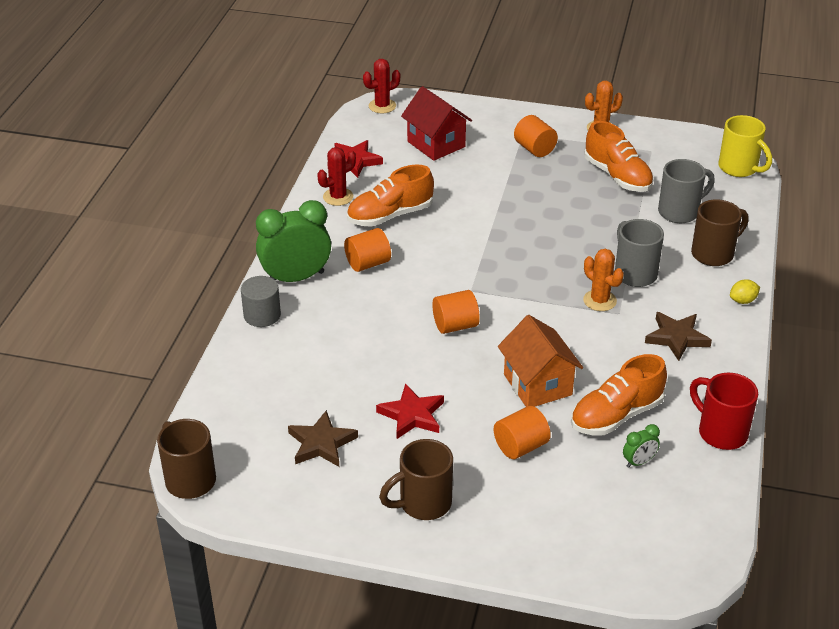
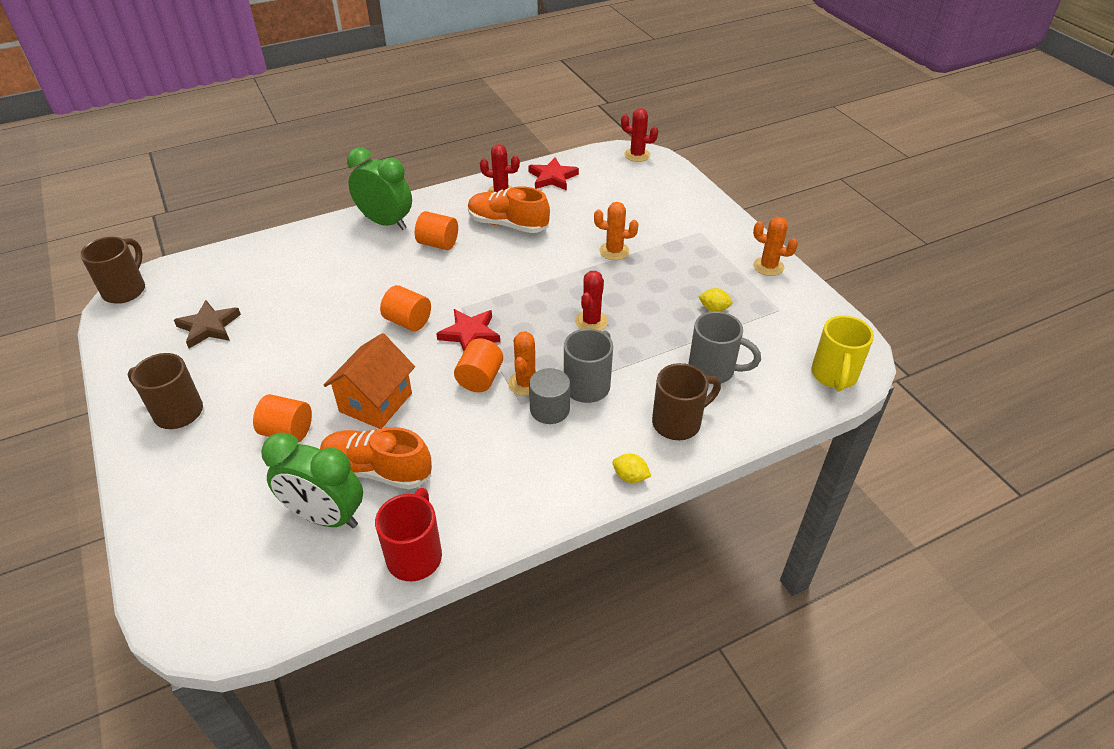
camera: 50 degrees right, 5 degrees up
(262, 315) = (328, 230): grey cylinder -> grey cylinder (549, 409)
(412, 415) = (278, 354): red star -> red star (470, 334)
(436, 144) = (625, 200): red house -> none
(495, 183) = (614, 251): none -> orange cactus
(534, 149) = (687, 247): orange cylinder -> orange cylinder (480, 378)
(566, 236) = (591, 321): none -> red cactus
(617, 176) = (714, 309): orange shoe -> yellow lemon
(639, 462) = (325, 516): green clock -> green clock, size x2.24
(676, 338) = (525, 457): brown star -> none
(714, 254) = (678, 422): brown mug -> brown mug turned 45 degrees counterclockwise

